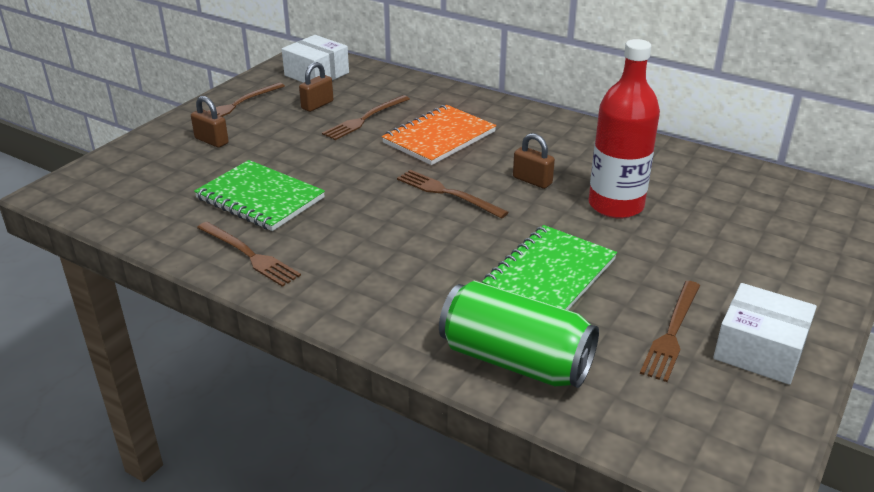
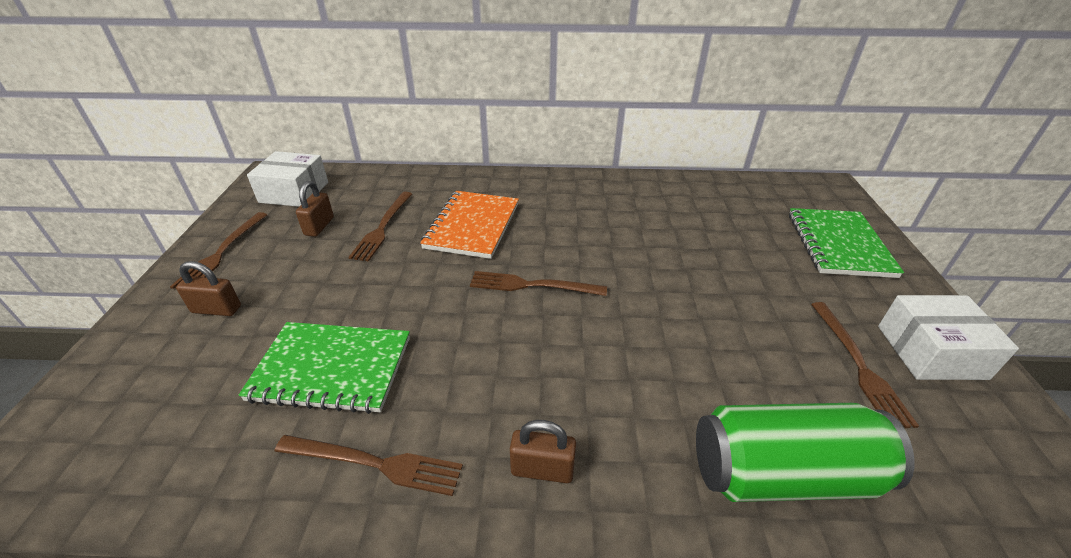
camera: 30 degrees left, 5 degrees up
(532, 180) = (593, 244): brown padlock -> brown padlock (542, 469)
(550, 274) = (705, 343): green notebook -> green notebook (839, 244)
(616, 205) = (681, 246): red bottle -> none

